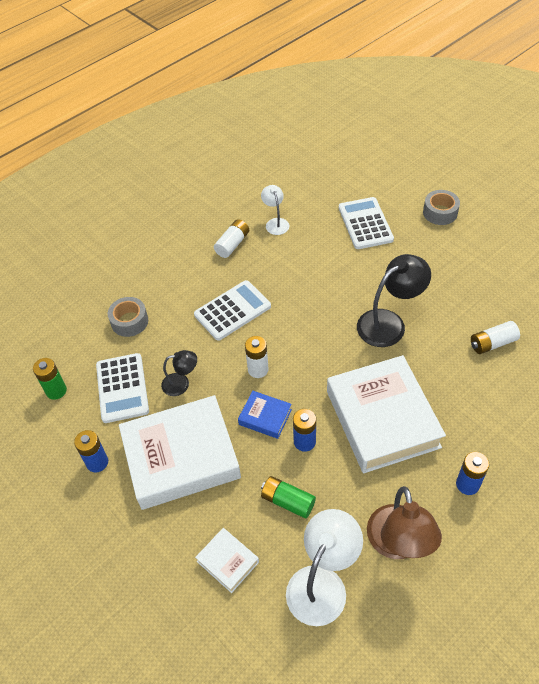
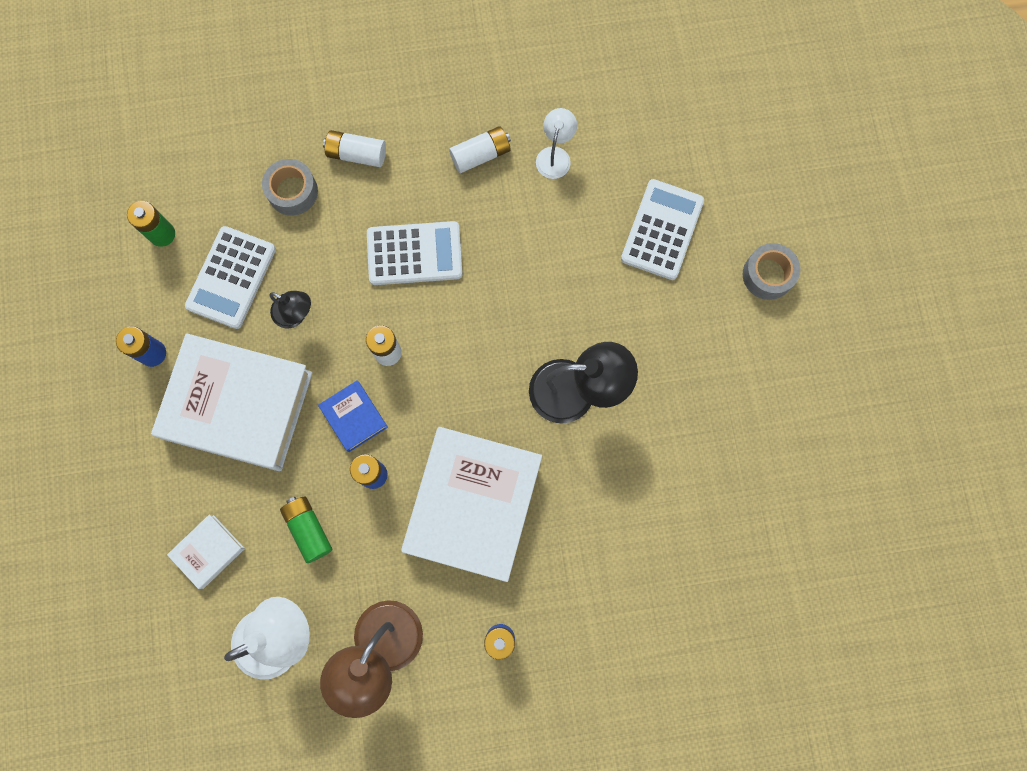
camera: 30 degrees right, 25 degrees up
(228, 561) = (208, 551): white book -> white book turned 60 degrees clockwise
(492, 343) = (670, 498): white battery -> white battery (356, 154)

